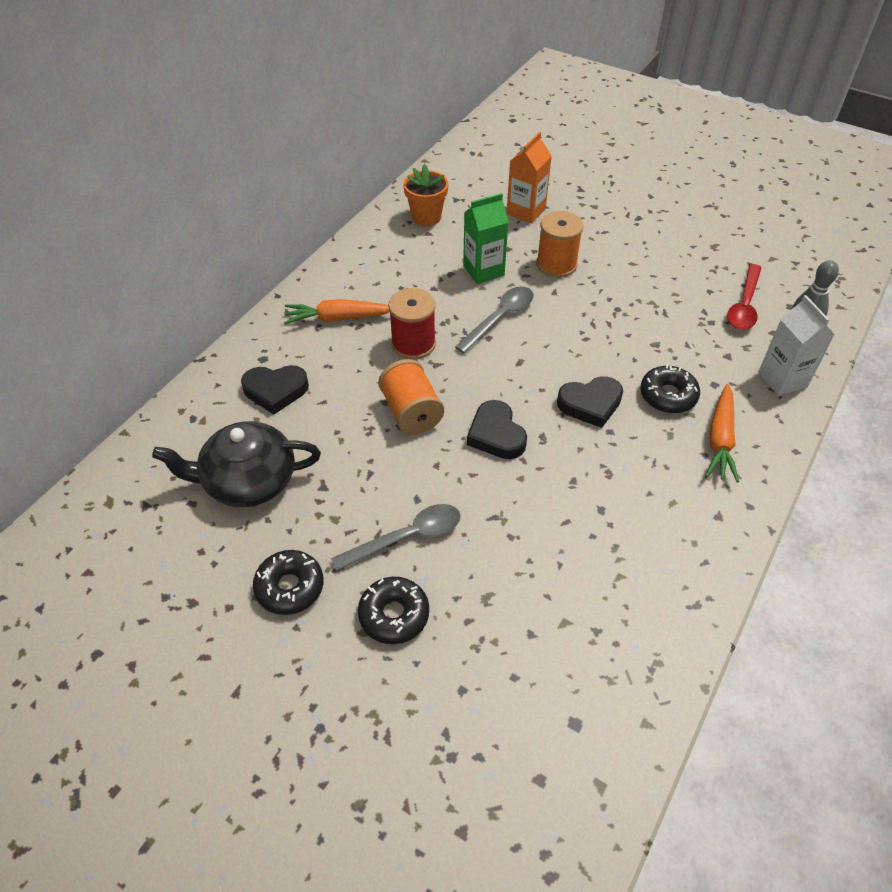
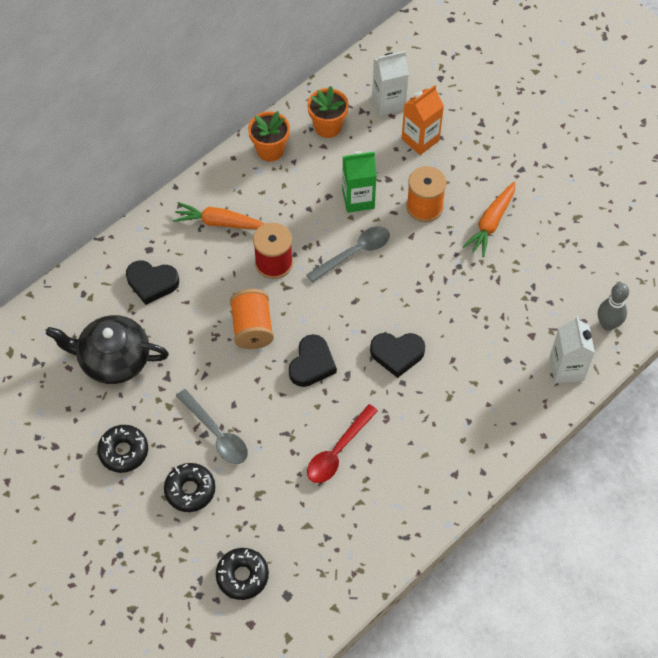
camera: 15 degrees right, 10 degrees up
(372, 246) = (270, 150): none -> orange flower pot
(407, 537) = (216, 434): grey spoon -> grey spoon turned 60 degrees clockwise
(480, 188) = (388, 102): none -> white carton
(496, 434) = (312, 364): black heart -> black heart turned 150 degrees counterclockwise
(668, 395) = (463, 361): black donut -> black donut (242, 576)
(720, 439) = (487, 411): orange carrot -> orange carrot (491, 223)
(744, 305) = (571, 288): red spoon -> red spoon (338, 451)

